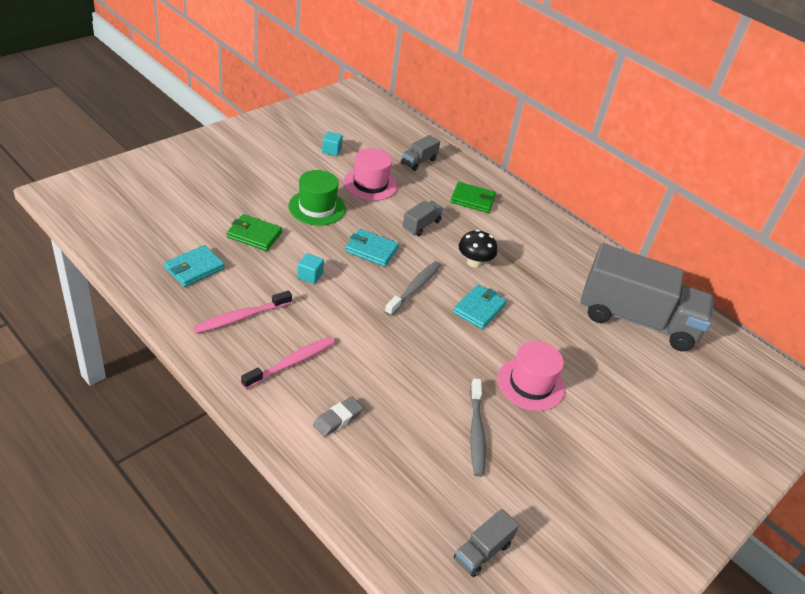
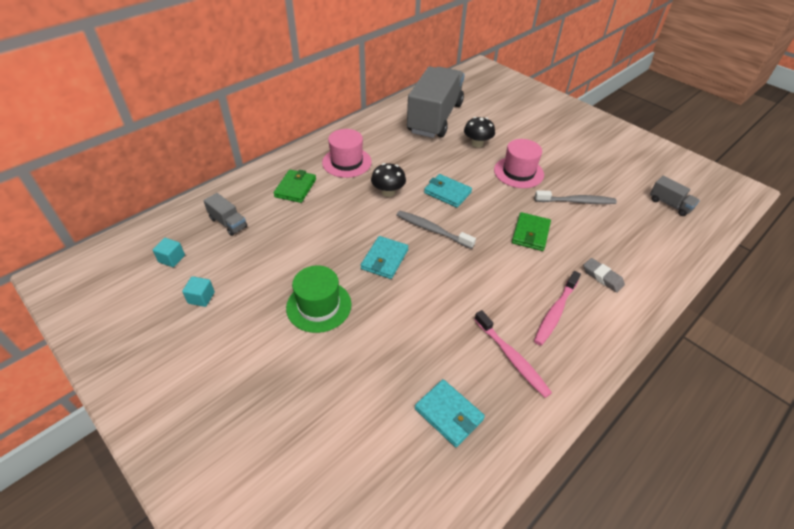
camera: 85 degrees left, 5 degrees up
(254, 235) = (377, 360): green wallet -> green wallet (530, 233)
(291, 363) = (555, 312): pink toothbrush -> pink toothbrush turned 105 degrees counterclockwise
(310, 276) = (434, 305): turquoise cube -> turquoise cube (172, 259)
(370, 184) = (272, 261): pink hat -> pink hat (347, 162)
(421, 225) = (340, 223): grey truck -> none
(587, 353) = (477, 143): none -> black mushroom

